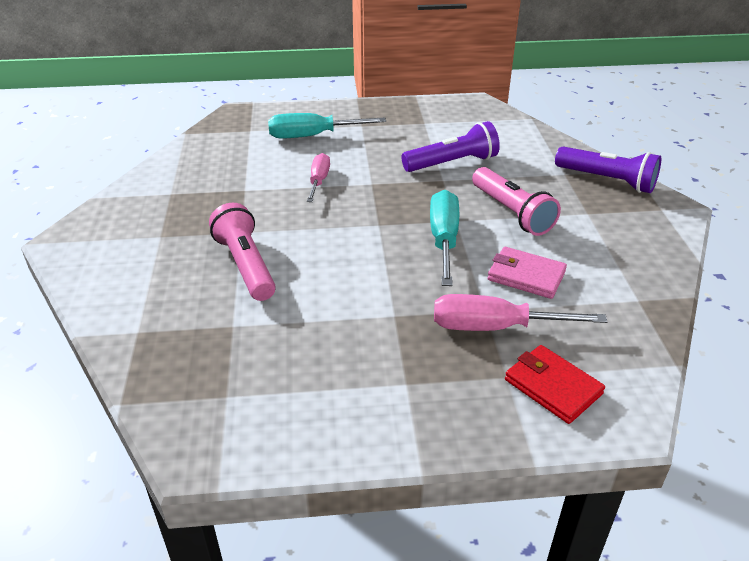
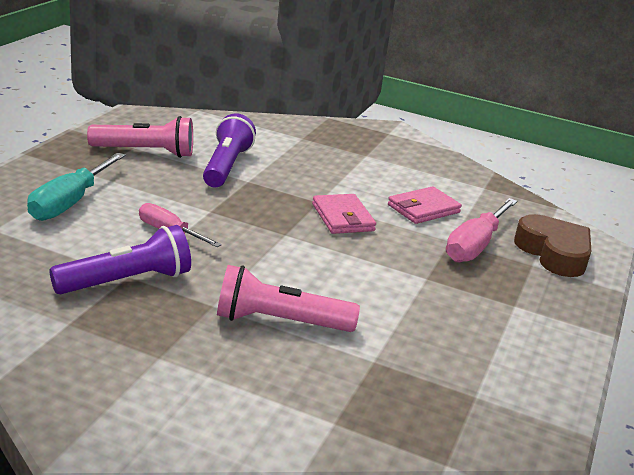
camera: 65 degrees left, 10 degrees down
(444, 240) = (342, 217): turquoise screwdriver -> pink wallet
(512, 213) = (334, 178): pink flashlight -> pink flashlight (145, 152)
(553, 387) = (553, 253): red wallet -> brown heart
(607, 180) = (331, 130): purple flashlight -> purple flashlight (127, 281)

